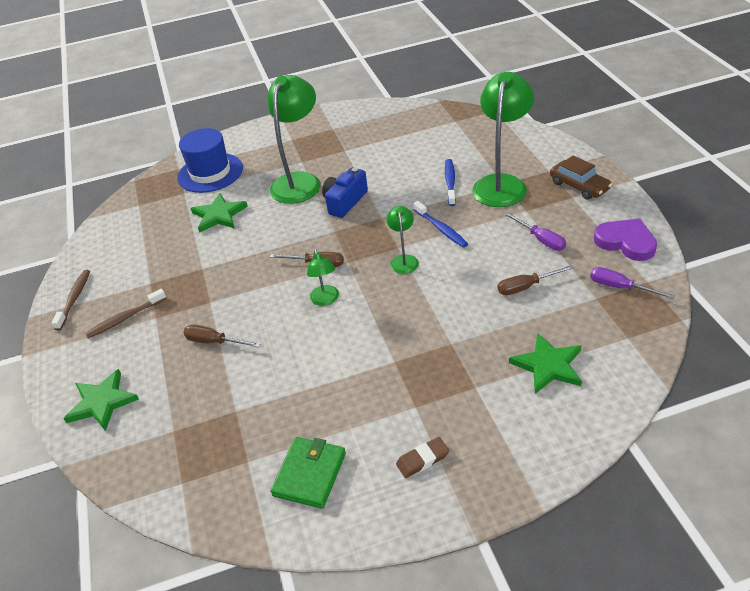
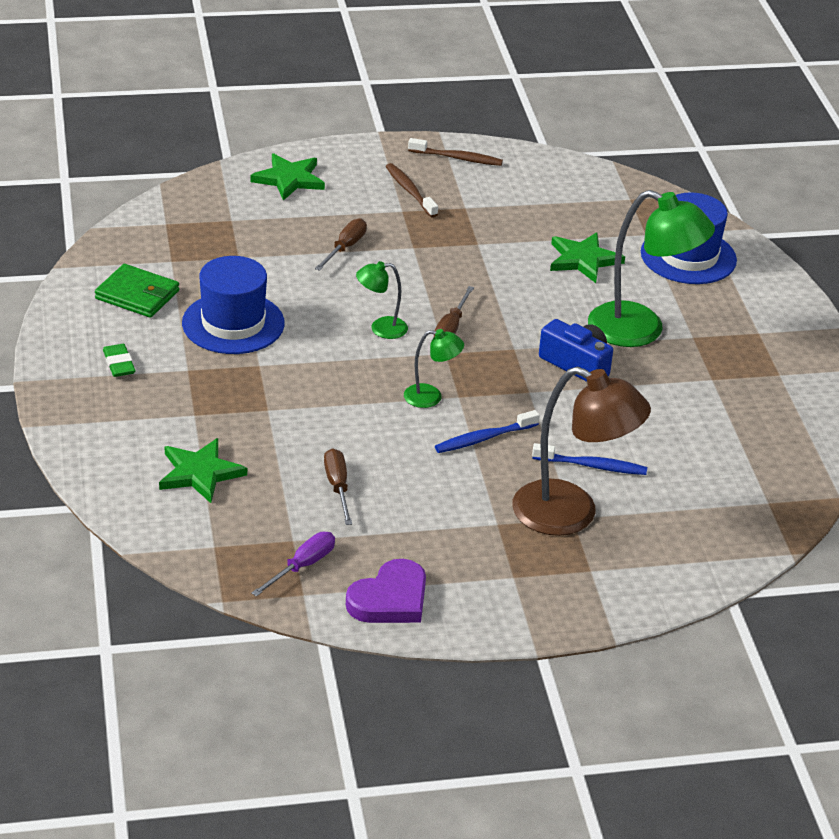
camera: 90 degrees right, 5 degrees down
(340, 391) = (233, 323): none -> blue hat
(422, 459) = (119, 364): brown eraser -> green eraser
(501, 184) = (571, 515): green lamp -> brown lamp
(541, 239) = (426, 521): purple screwdriver -> none
(579, 186) = (539, 591): brown car -> none

